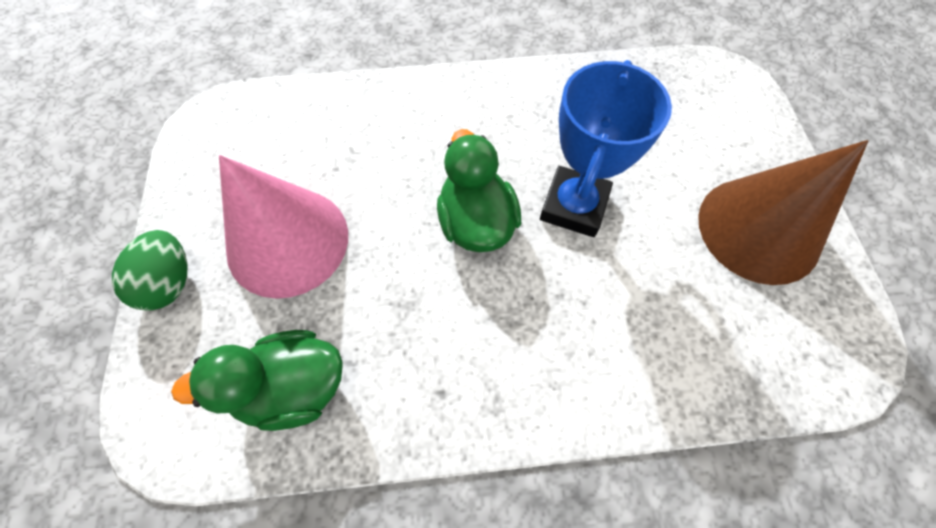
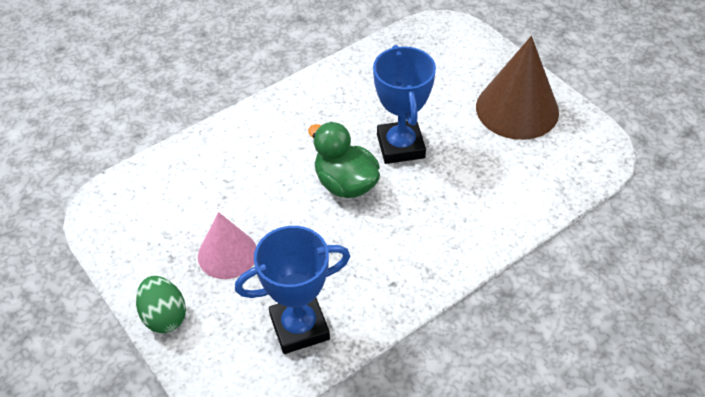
camera: 30 degrees left, 15 degrees down
(287, 241) = (227, 254): pink cone -> pink cone, size x0.63
(293, 387) = (299, 327): green duck -> blue trophy

